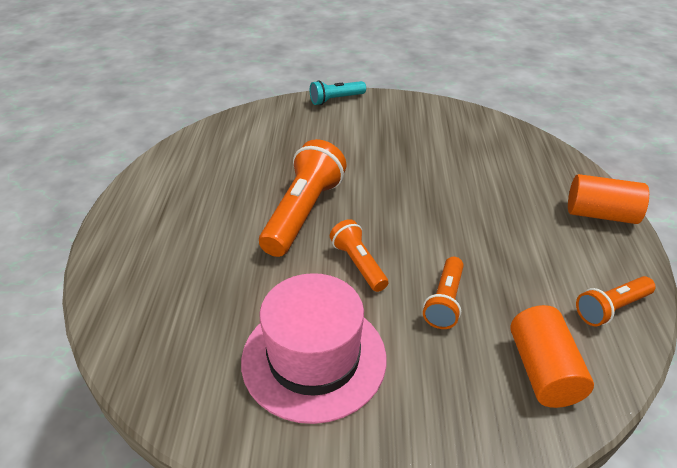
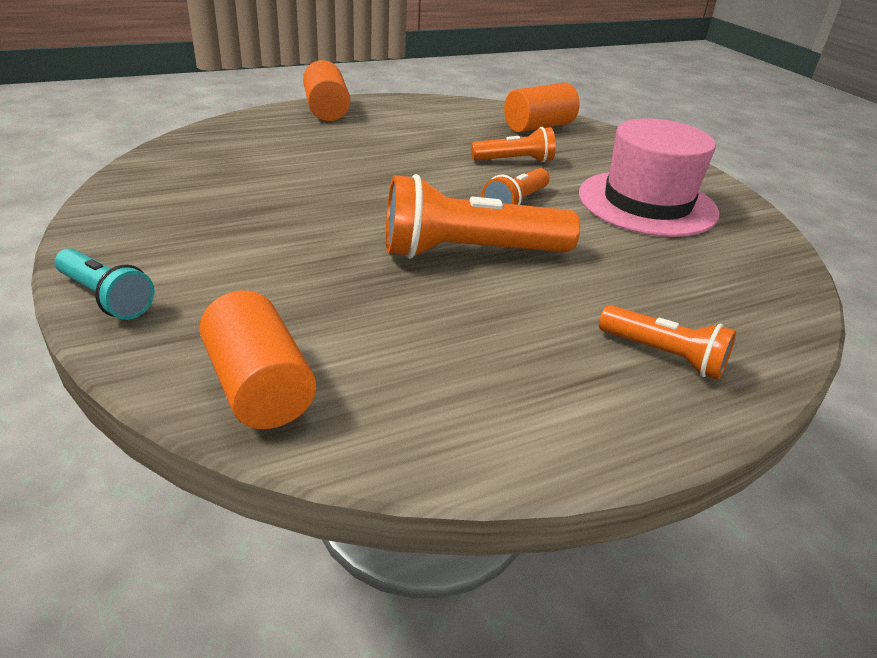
camera: 120 degrees left, 5 degrees down
(244, 124) = (259, 387): none -> orange cylinder
(611, 308) = (449, 108): orange flashlight -> orange flashlight (664, 355)

